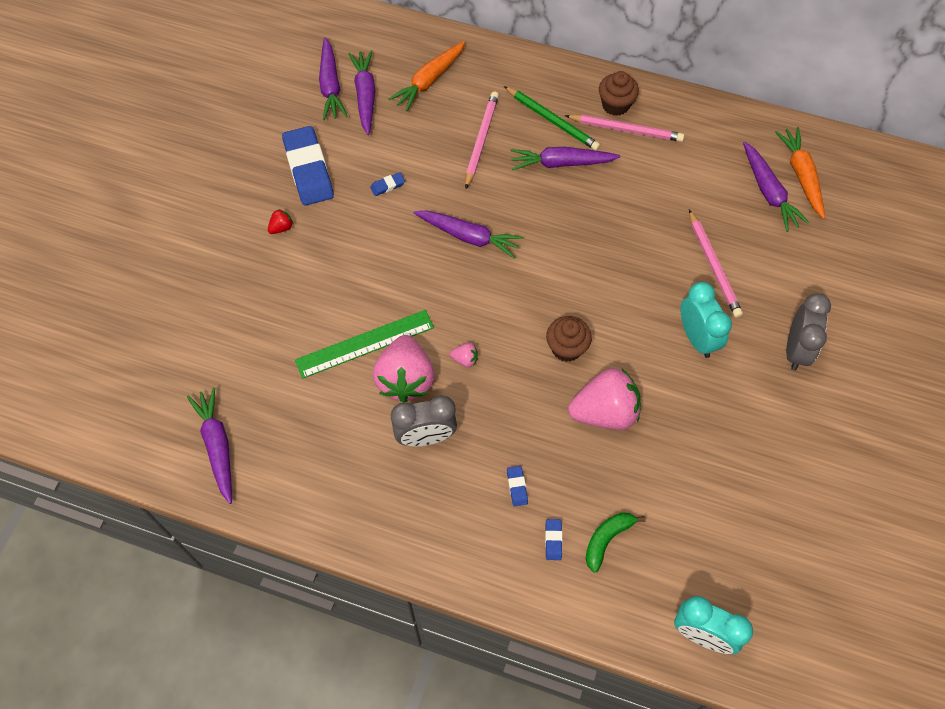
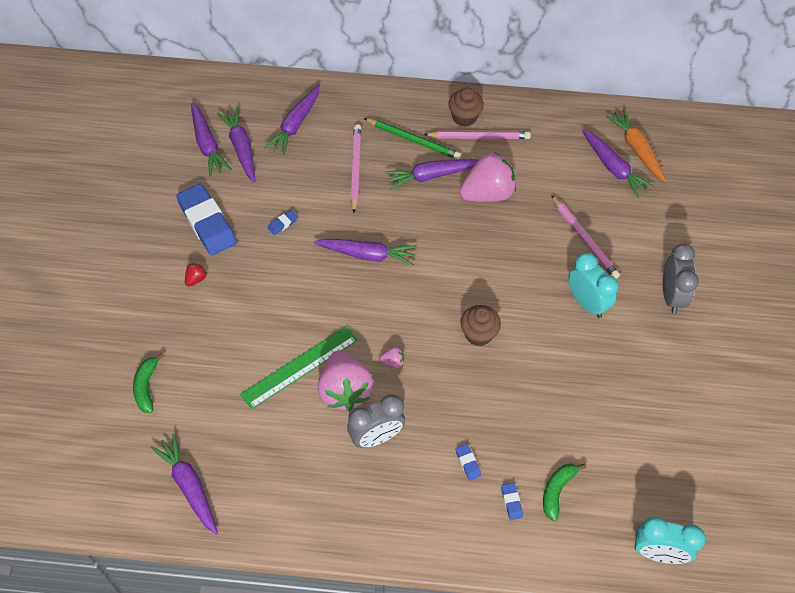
camera: 15 degrees left, 5 degrees down
(201, 331) = (146, 387): none -> green banana
(429, 81) = (295, 125): orange carrot -> purple carrot
(604, 412) = (526, 382): pink strawberry -> pink strawberry (487, 193)

